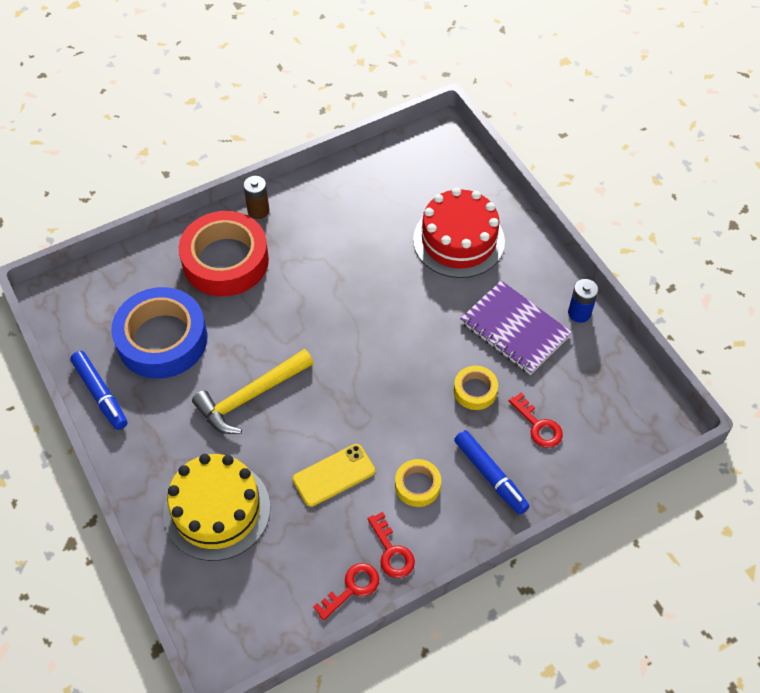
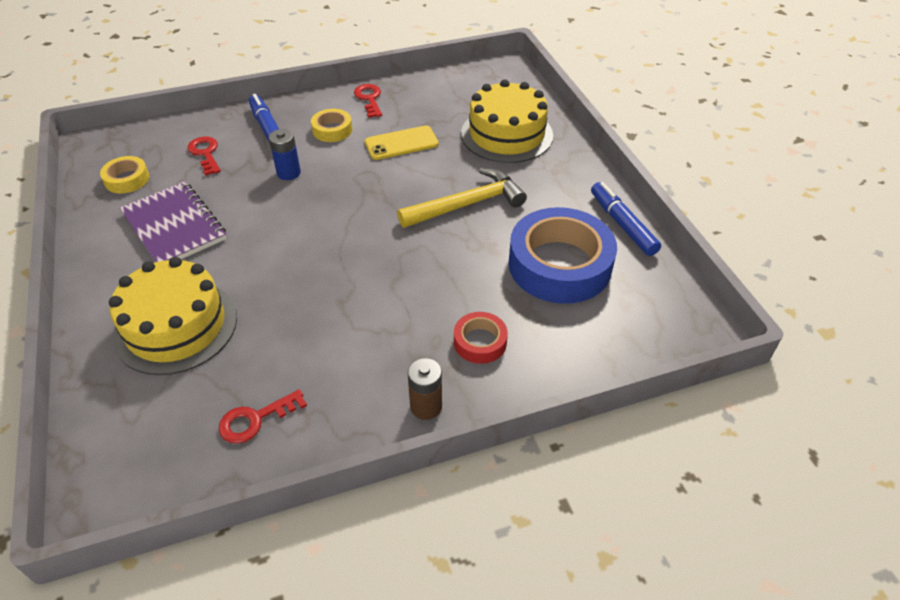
camera: 170 degrees left, 10 degrees down
(225, 261) = (480, 342): red tape -> red tape, size x0.47
(352, 588) = (406, 85): red key -> red key (255, 419)
(458, 240) = (176, 326): red cake -> yellow cake
(475, 390) = (246, 183): yellow tape -> yellow tape (127, 179)
(579, 313) = (96, 232): blue battery -> blue battery (288, 173)

